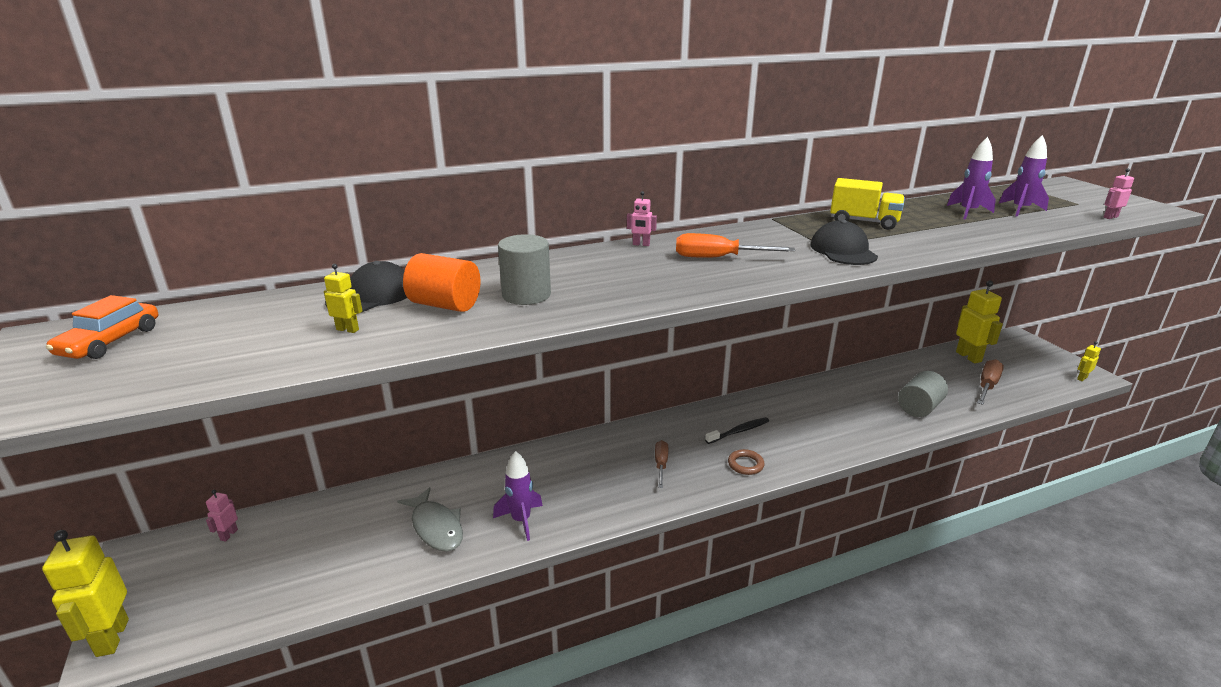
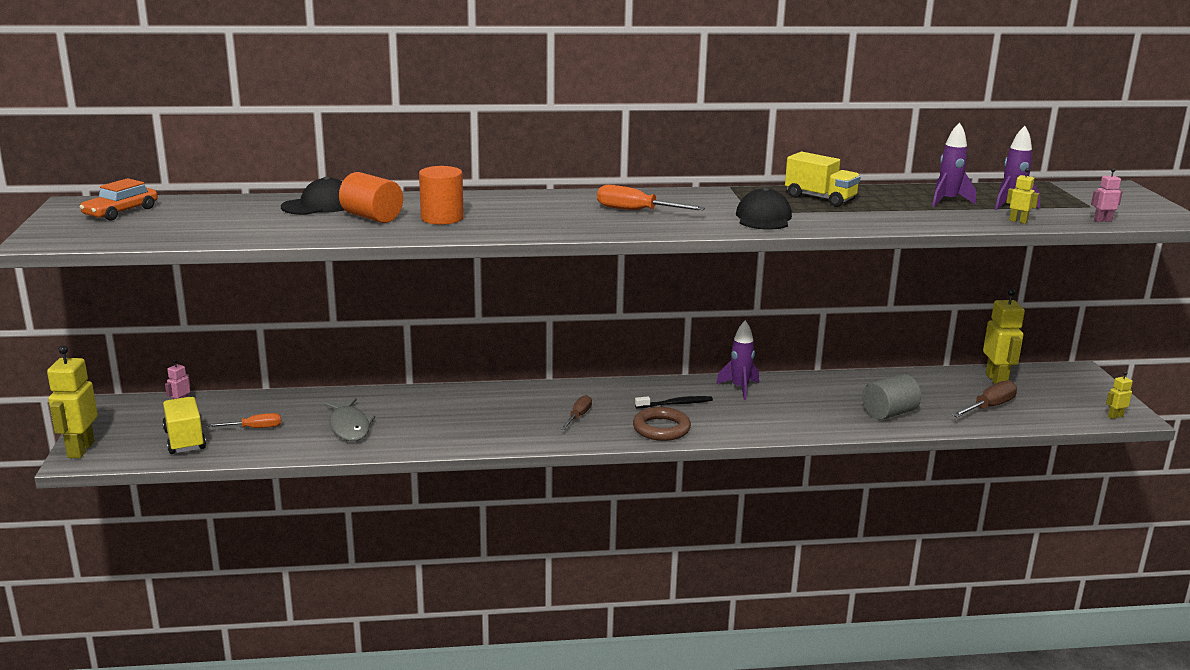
camera: 15 degrees right, 5 degrees down
(247, 590) = (185, 440): none -> yellow truck
(328, 552) = (254, 428): none -> orange screwdriver
(348, 329) = (288, 224): yellow robot -> yellow robot (1018, 221)
(521, 520) = (424, 434): purple rocket -> purple rocket (739, 388)
(526, 295) = (442, 218): grey cylinder -> orange cylinder
(641, 244) = (577, 194): pink robot -> none
(745, 464) = (661, 428): brown ring -> brown ring, size x1.57

